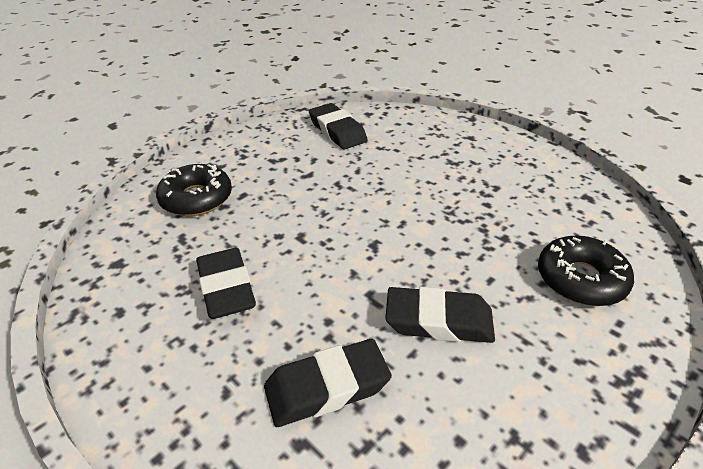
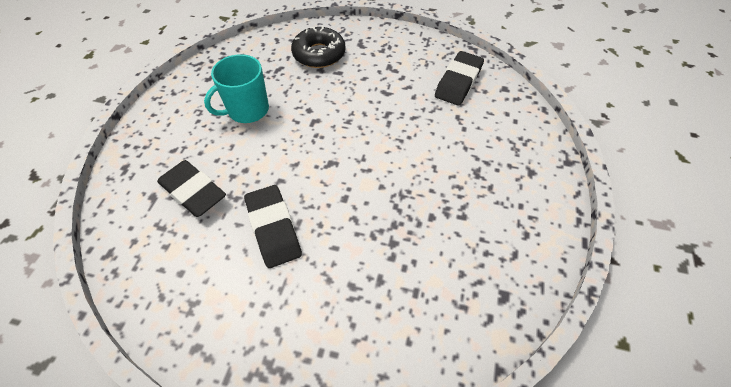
camera: 60 degrees right, 15 degrees up
(226, 288) = (247, 110): black eraser -> turquoise mug
(580, 279) = (371, 313): black donut -> none

